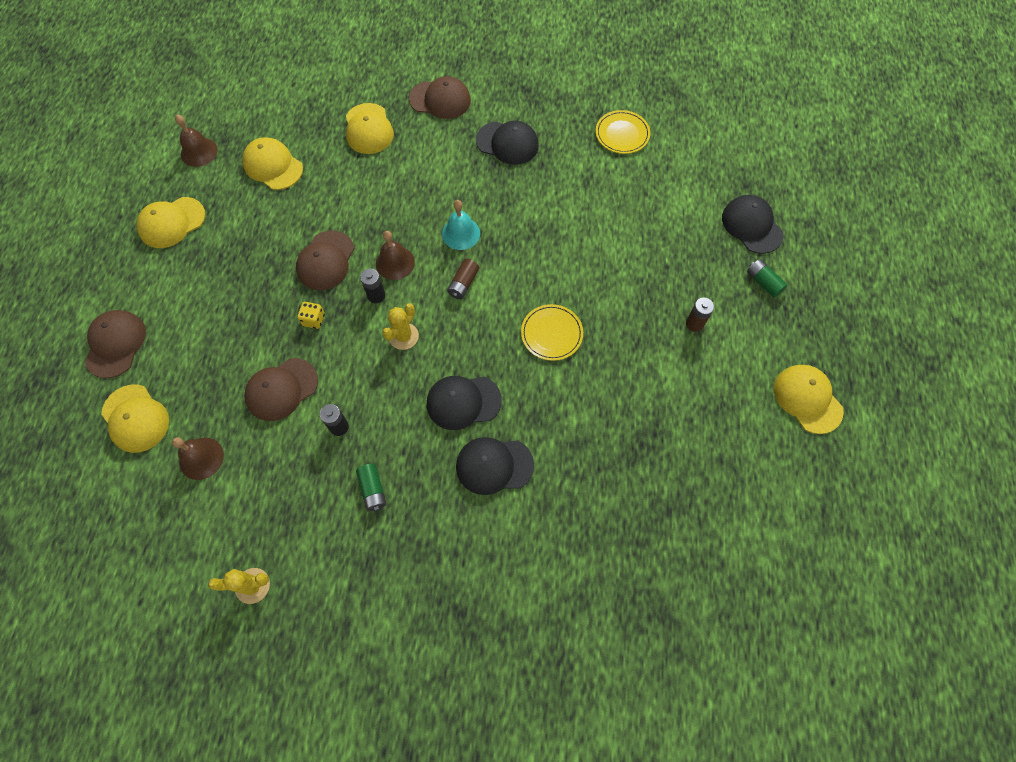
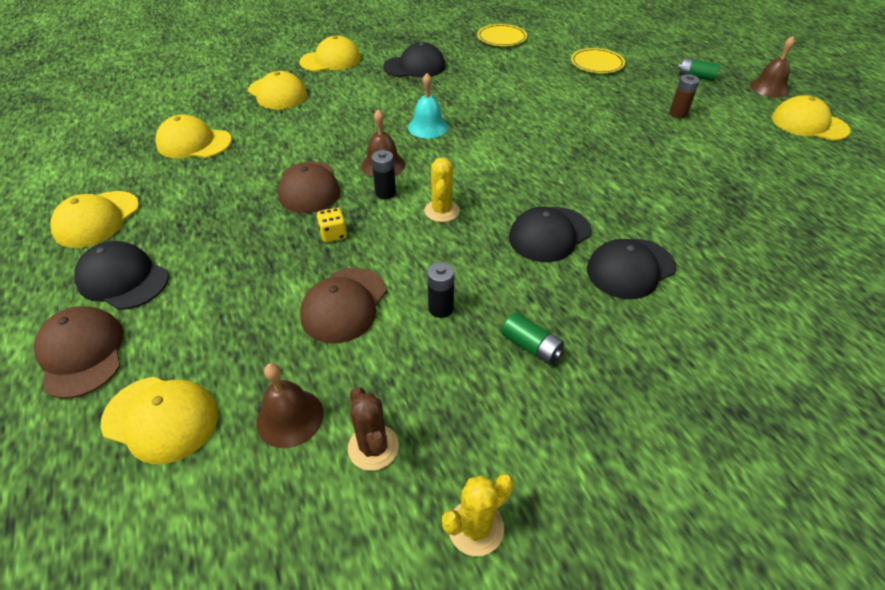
camera: 30 degrees left, 20 degrees down
(199, 152) = (97, 158): brown bell -> brown bell (769, 88)
(233, 505) = (373, 447): none -> brown cactus
(440, 99) = (331, 60): brown cap -> yellow cap
(463, 283) = (463, 156): brown battery -> none
(551, 333) = (576, 159): yellow plate -> yellow plate (597, 63)
(751, 225) = (650, 53): black cap -> black cap (123, 279)

